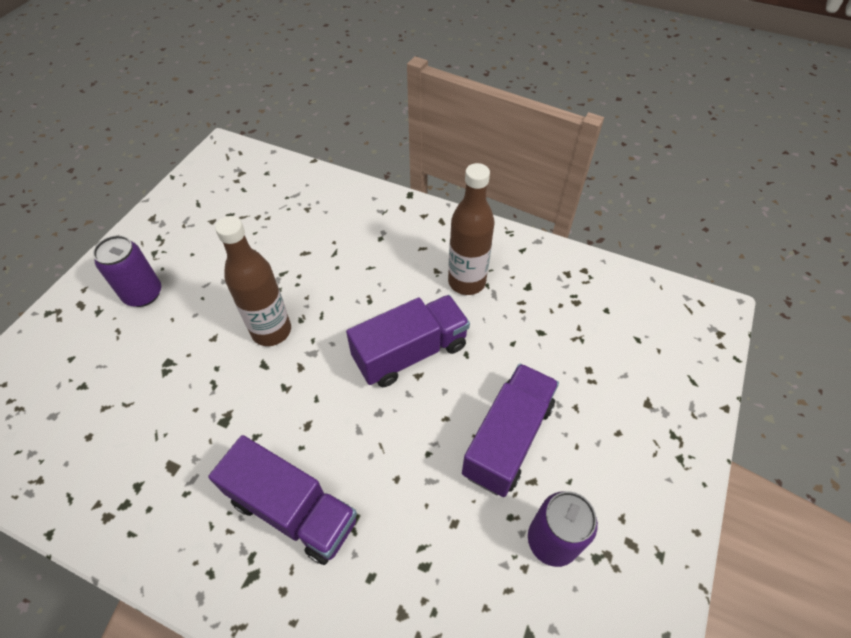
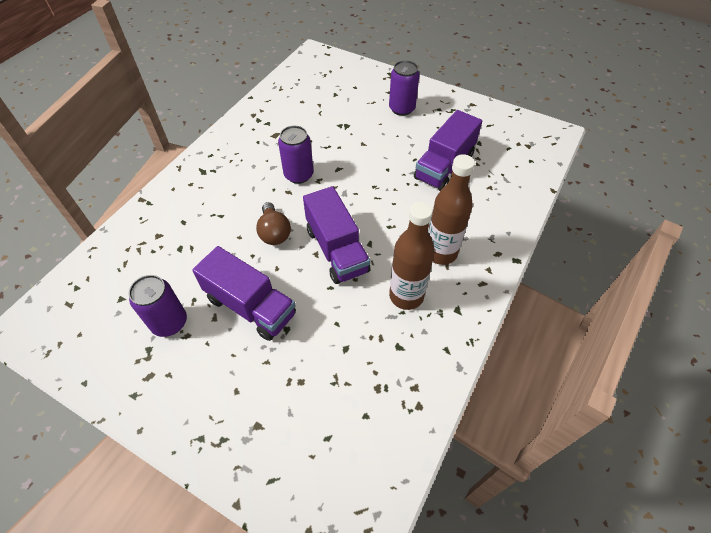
camera: 95 degrees right, 0 degrees up
(271, 331) = (365, 171): brown bottle -> brown bottle (441, 253)
(273, 416) = (298, 175): none -> purple can
(293, 510) = (234, 187): purple truck -> purple truck (444, 166)
(386, 431) = (274, 232): none -> brown light bulb

